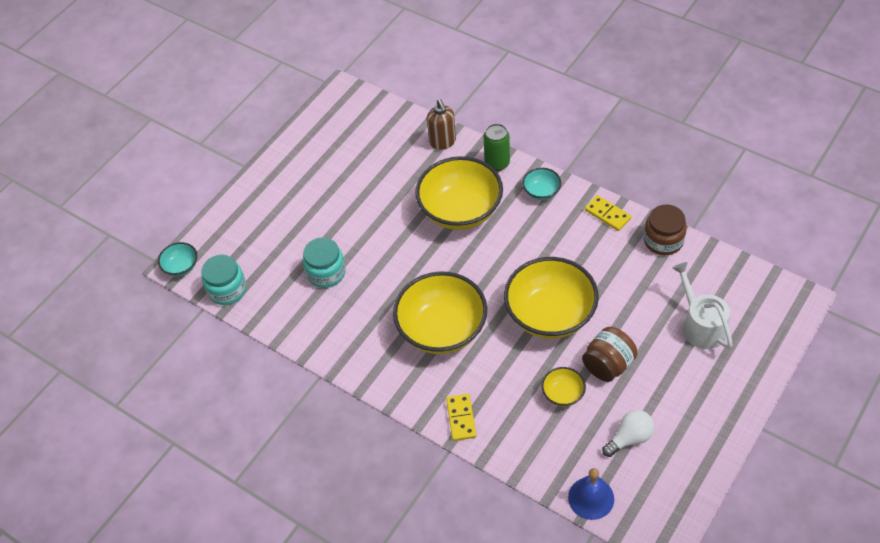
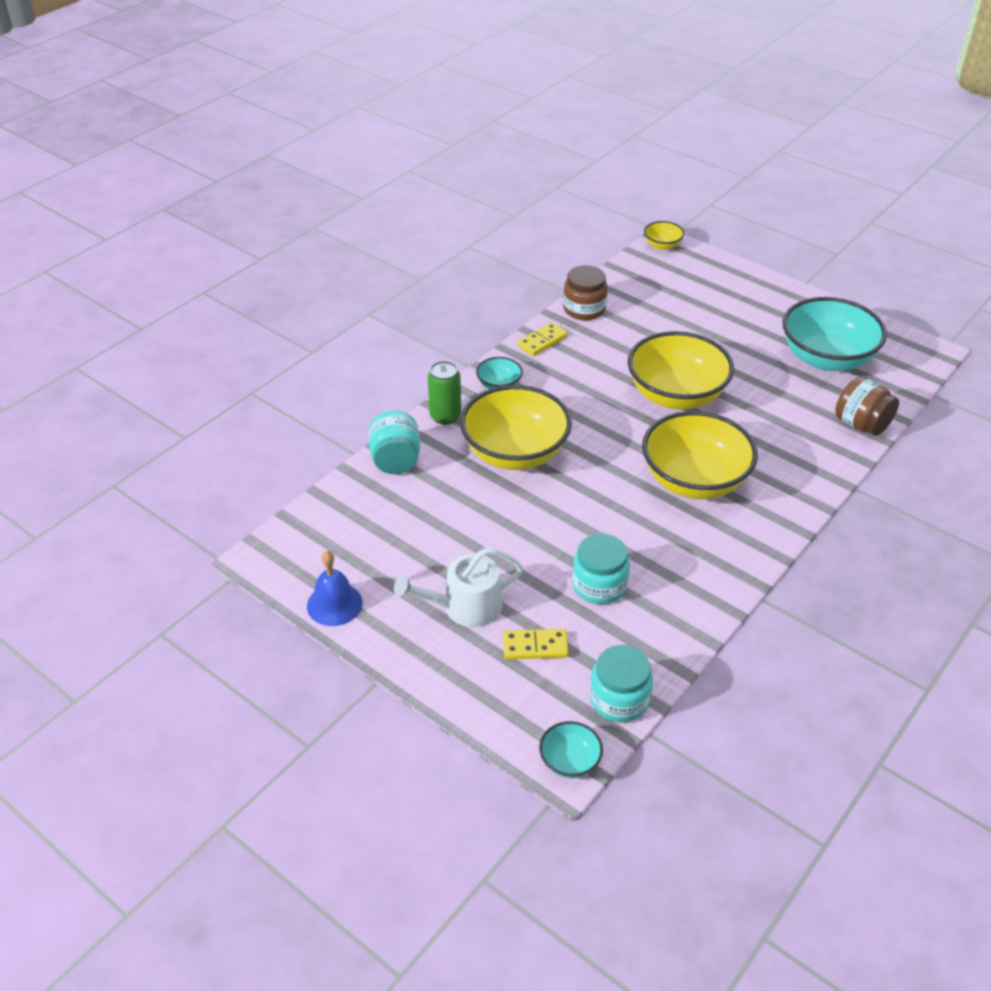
camera: 90 degrees left, 10 degrees down
(443, 142) = (395, 461): brown soap dispenser -> turquoise jar
(461, 418) = (814, 473): yellow domino -> yellow domino (535, 646)
(563, 394) = (778, 396): yellow bowl -> yellow bowl (662, 245)
(591, 498) = (897, 390): blue bell -> blue bell (334, 604)
(608, 365) = (741, 362): brown jar -> brown jar (861, 424)
(630, 438) = (826, 358): white light bulb -> turquoise bowl
(701, 325) = (692, 300): white watering can -> white watering can (465, 607)

